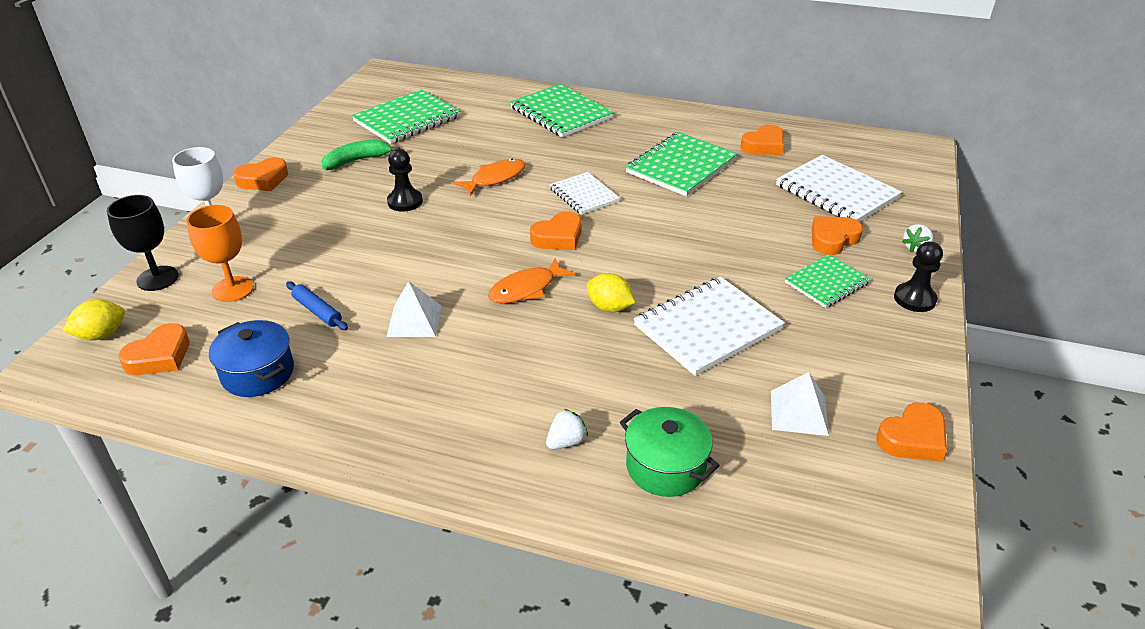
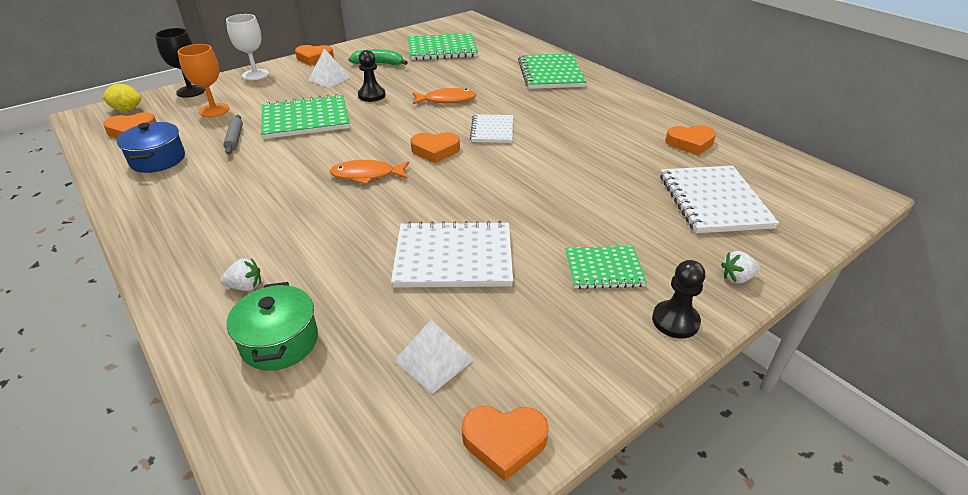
camera: 35 degrees right, 0 degrees up
(317, 311) = (235, 139): blue rolling pin -> grey rolling pin
(414, 321) = (274, 166): white pyramid -> white pyramid (329, 79)
(609, 307) = (403, 211): yellow lemon -> none
(681, 166) = (595, 135): green notebook -> green notebook (305, 119)
(833, 239) = (658, 237): orange heart -> none

